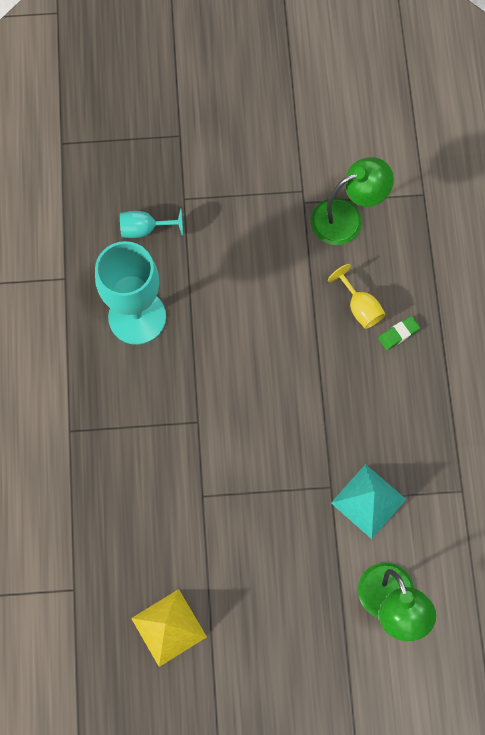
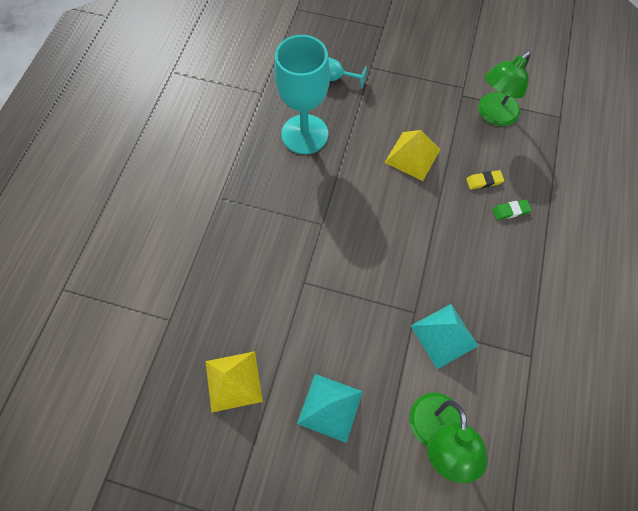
camera: 20 degrees right, 5 degrees down
(271, 302) = (412, 155): none -> yellow pyramid
(277, 617) = (330, 407): none -> turquoise pyramid
(347, 218) = (493, 115): green lamp -> green lamp turned 135 degrees clockwise
(360, 307) = (484, 181): yellow goblet -> yellow eraser

